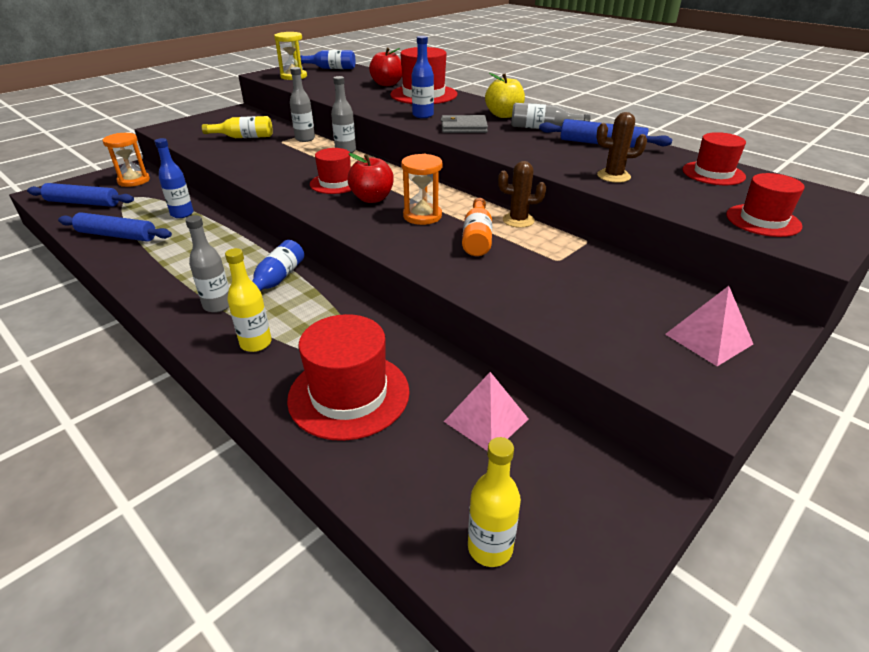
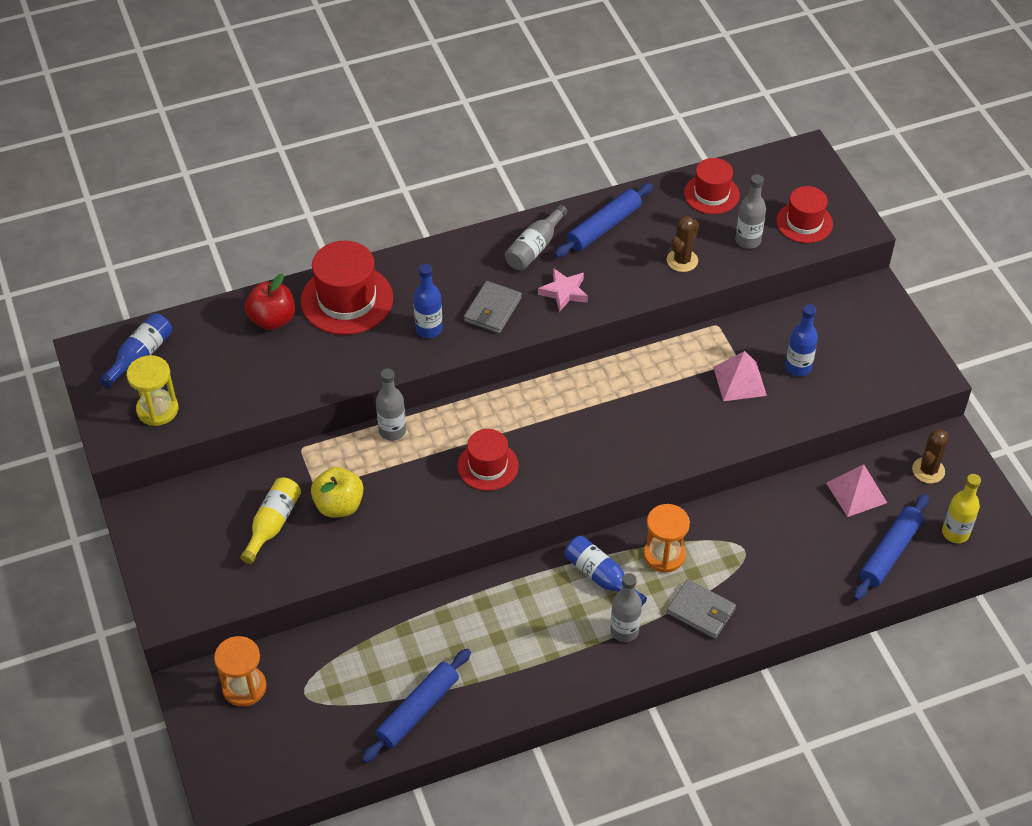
camera: 65 degrees left, 15 degrees up
(83, 203) = (291, 747): blue rolling pin -> blue rolling pin (890, 552)
(182, 214) = (392, 641): blue bottle -> blue bottle (798, 367)
(256, 343) = (700, 611): yellow bottle -> grey wallet
(305, 139) = (322, 460): grey bottle -> grey bottle (748, 240)
(349, 395) = (795, 563): red hat -> none
(372, 198) = (546, 446): red apple -> none
(422, 216) = (608, 419): orange hourglass -> orange hourglass (664, 555)
(477, 238) = (673, 396): orange bottle -> none
(504, 115) = (473, 260): yellow apple -> yellow apple (339, 505)
(512, 143) = (564, 292): none -> pink star
(518, 220) = (655, 353): brown cactus -> brown cactus (928, 470)
(708, 339) = (875, 333): pink pyramid -> pink pyramid (740, 381)

